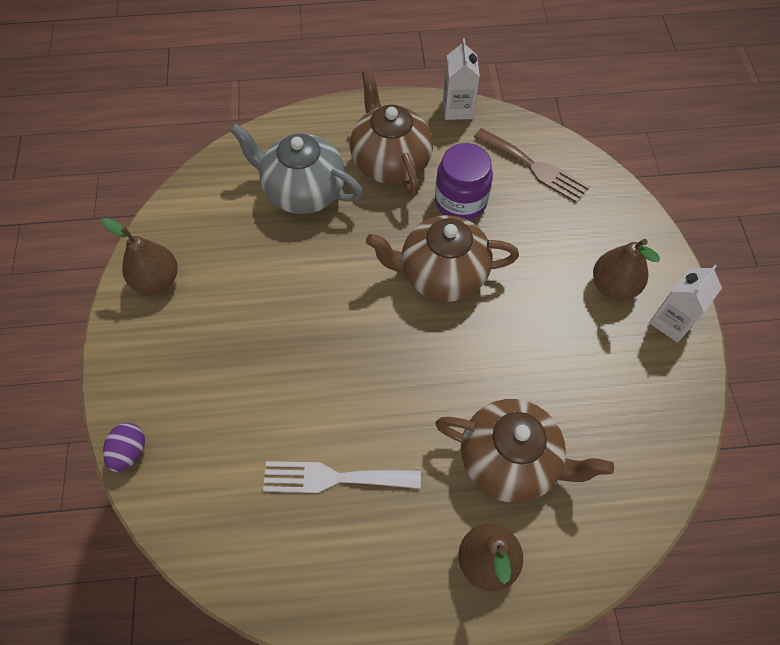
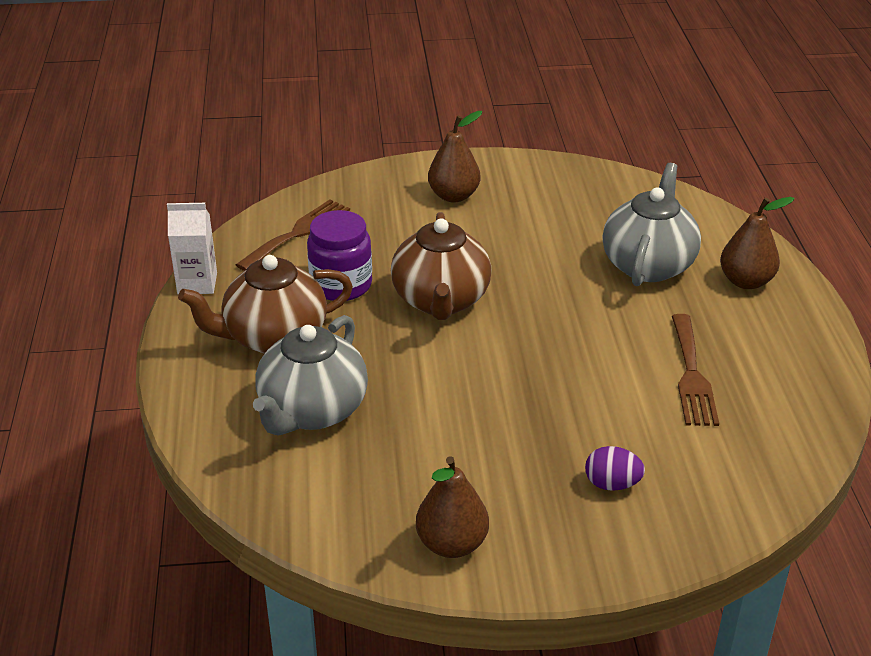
camera: 90 degrees left, 25 degrees down
(129, 452) = (699, 542): purple egg -> purple egg (612, 484)
(333, 478) = (691, 375): white fork -> brown fork
(510, 461) = (648, 264): brown teapot -> grey teapot
(671, 321) = (492, 169): white carton -> none

